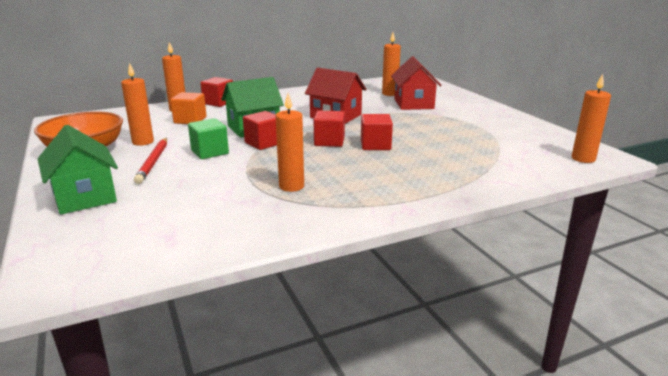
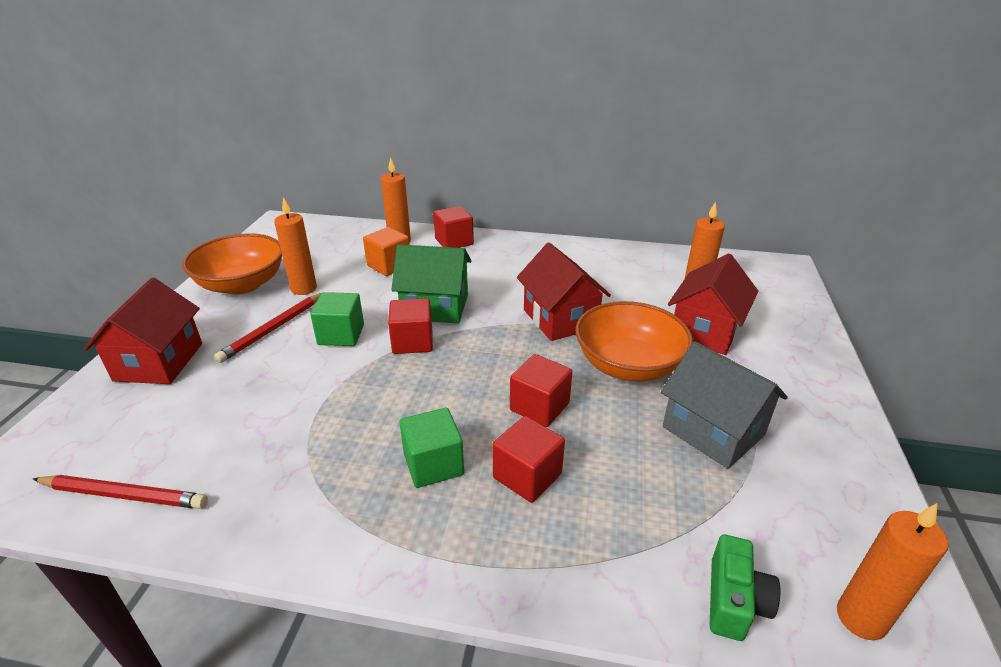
camera: 35 degrees right, 10 degrees up
(84, 197) = (159, 362): green house -> red house
(177, 247) = (124, 495): none -> red pencil
(291, 186) = (344, 445): orange candle -> none
(329, 141) = (490, 371): red cube -> red cube (527, 476)
(354, 177) = (433, 464): none -> green cube
(396, 122) = (628, 365): none -> orange bowl
(464, 131) = (713, 431): none -> grey house
(539, 169) = (734, 601): none -> green camera

